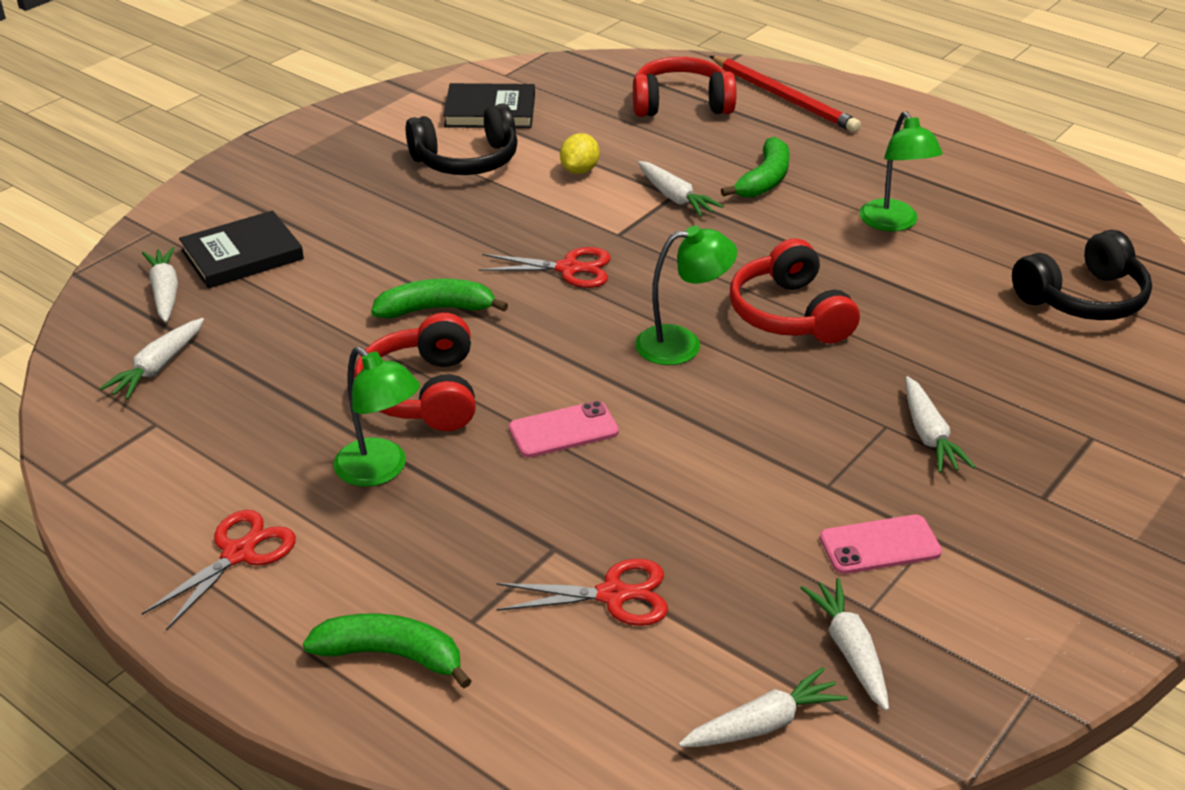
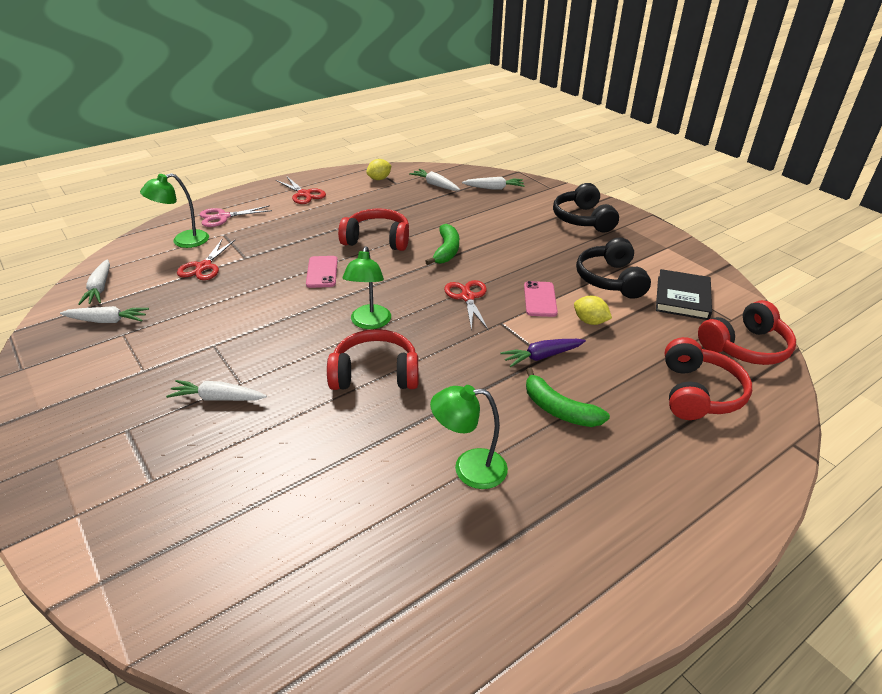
camera: 105 degrees right, 0 degrees up
(134, 454) = (379, 179): none -> yellow lemon
(242, 255) = (520, 206): black book -> none
(380, 471) = (329, 225): green lamp -> green lamp (183, 241)
(391, 655) = (223, 217): green banana -> pink scissors
(569, 269) = (467, 297): red scissors -> red scissors turned 150 degrees clockwise
(579, 77) = (745, 347): none -> red headphones
(675, 197) = (542, 356): white carrot -> purple carrot
(783, 97) = (716, 464): red pencil -> none
(879, 545) = (156, 350): pink phone -> pink phone (540, 299)
(1083, 298) = (301, 559): black headphones -> black headphones (583, 219)

